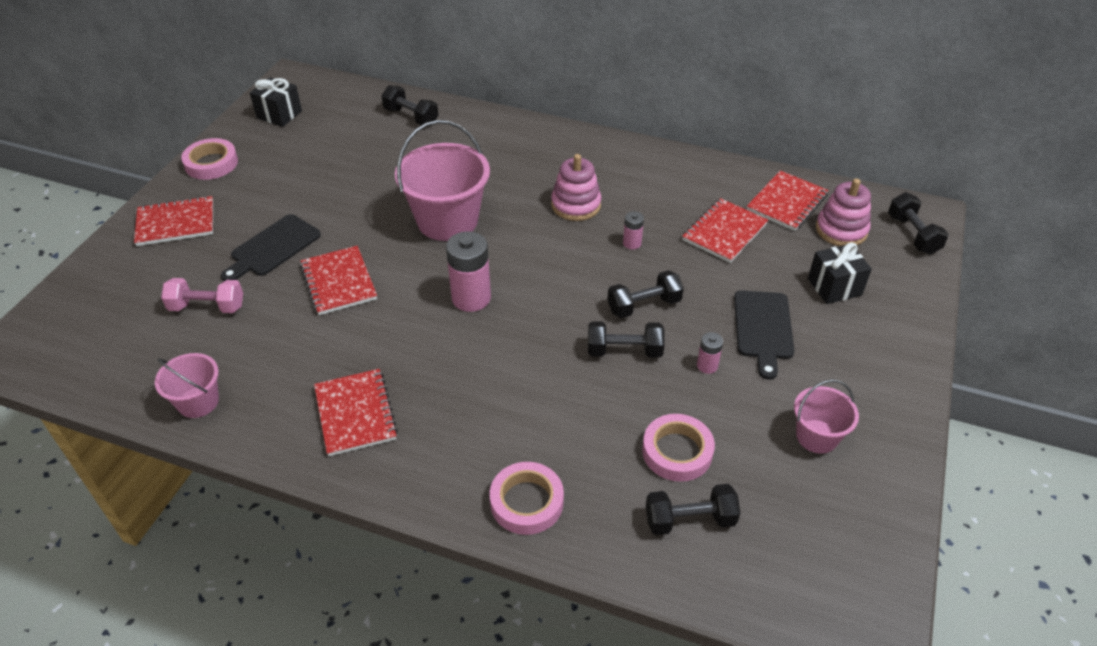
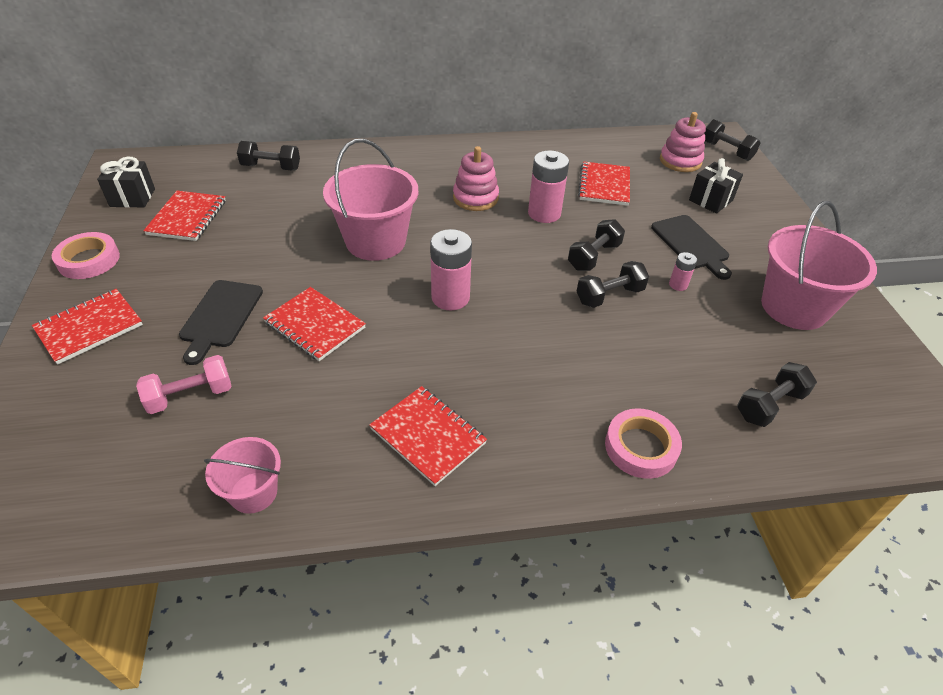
camera: 30 degrees left, 0 degrees up
(632, 243) = (544, 213): pink battery -> pink battery, size x1.98
(677, 451) = (715, 357): pink tape -> none
(787, 203) = (628, 153): red notebook -> red notebook (187, 218)
(817, 436) = (794, 307): pink bucket -> pink bucket, size x1.84

